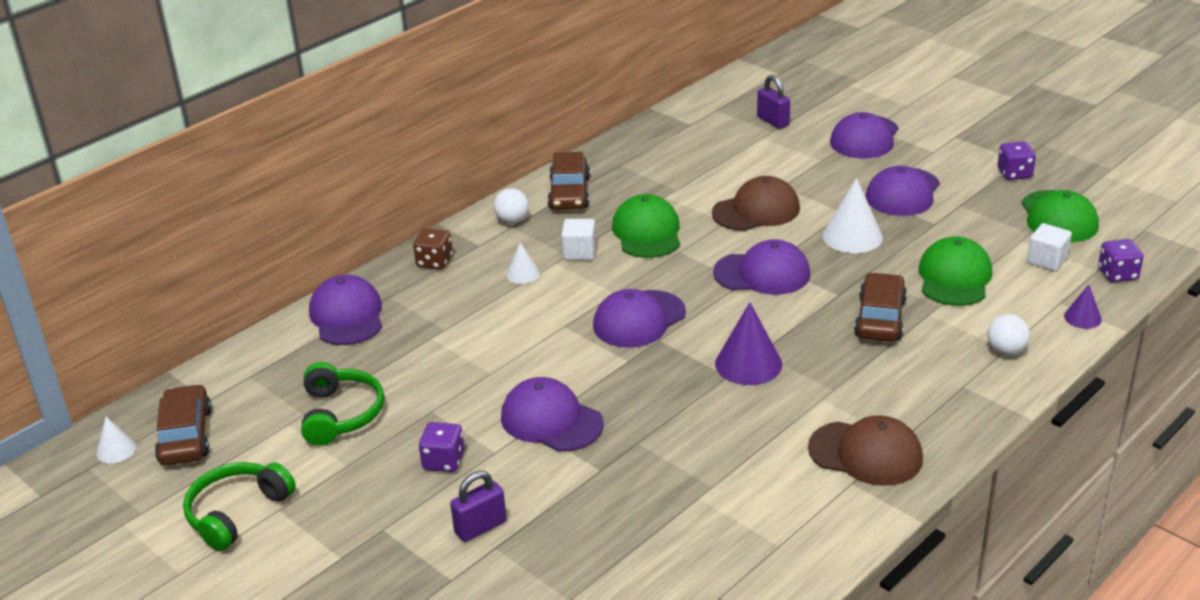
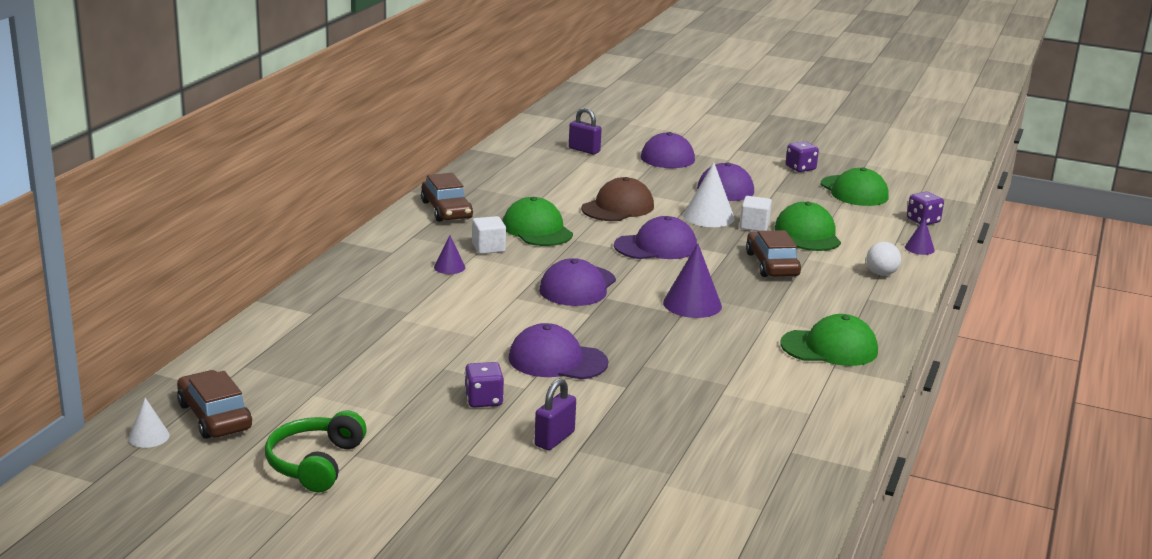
camera: 25 degrees left, 10 degrees down
(341, 414) = (359, 381): green headphones -> none
(347, 316) = (306, 313): purple cap -> none
(434, 262) = (360, 267): brown dice -> none
(512, 221) = (409, 233): white ball -> none
(523, 274) = (449, 267): white cone -> purple cone
(866, 453) = (829, 348): brown cap -> green cap
(1047, 260) = (866, 217): white cube -> white cube (754, 226)

